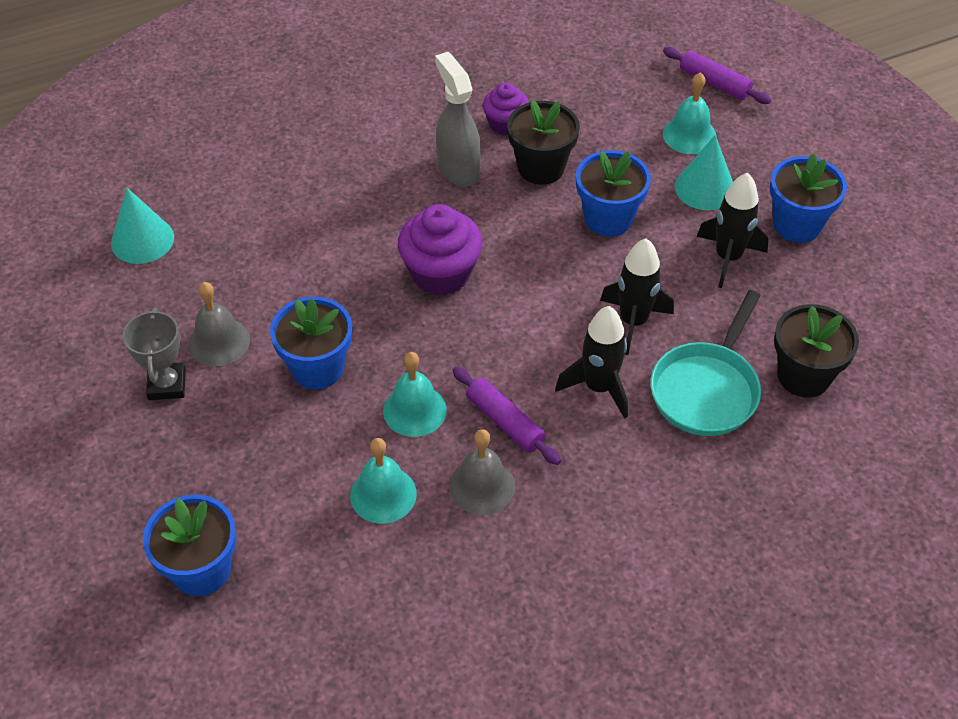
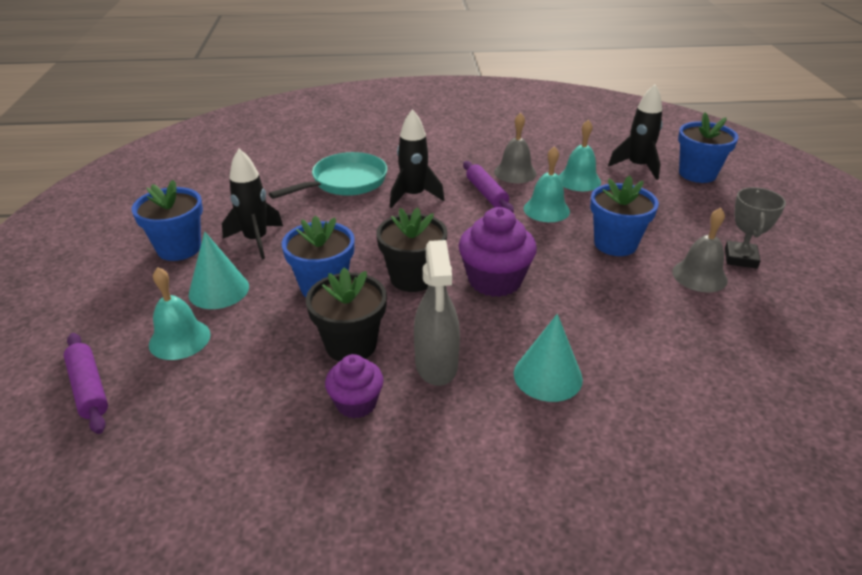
camera: 160 degrees left, 15 degrees down
(142, 240) = (798, 376): turquoise cone -> turquoise cone (547, 376)
(633, 322) = (362, 221): black rocket -> black rocket (637, 167)
(803, 376) = (279, 176): black flower pot -> black flower pot (412, 278)

